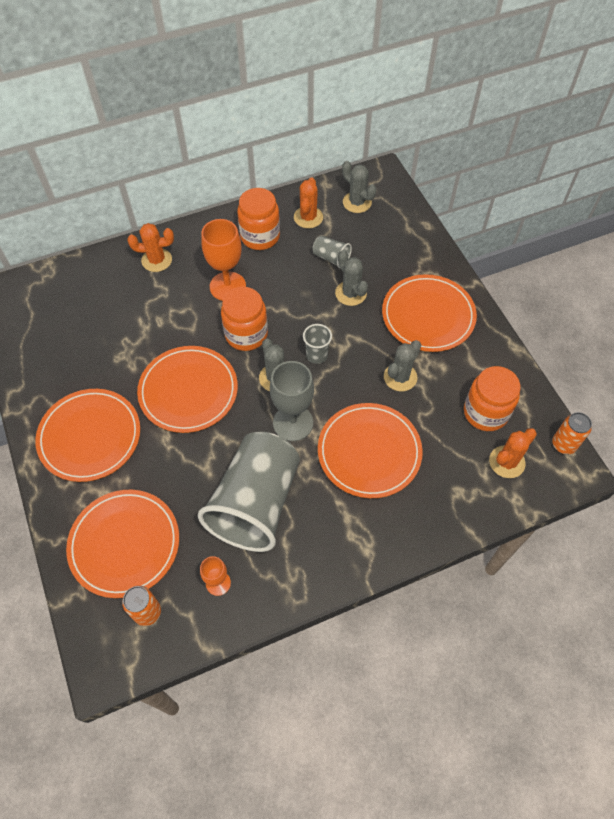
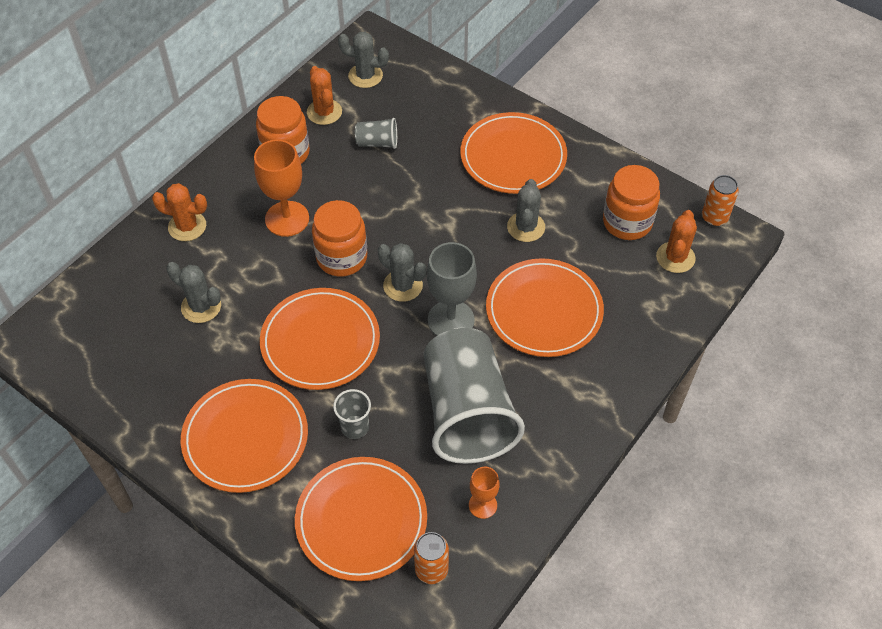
camera: 30 degrees left, 5 degrees down
(156, 260) = (187, 226): orange cactus -> orange cactus turned 45 degrees clockwise
(317, 355) = (429, 244): grey cup -> grey cup (355, 427)
(350, 293) = (422, 169): grey cactus -> grey cactus (201, 306)

